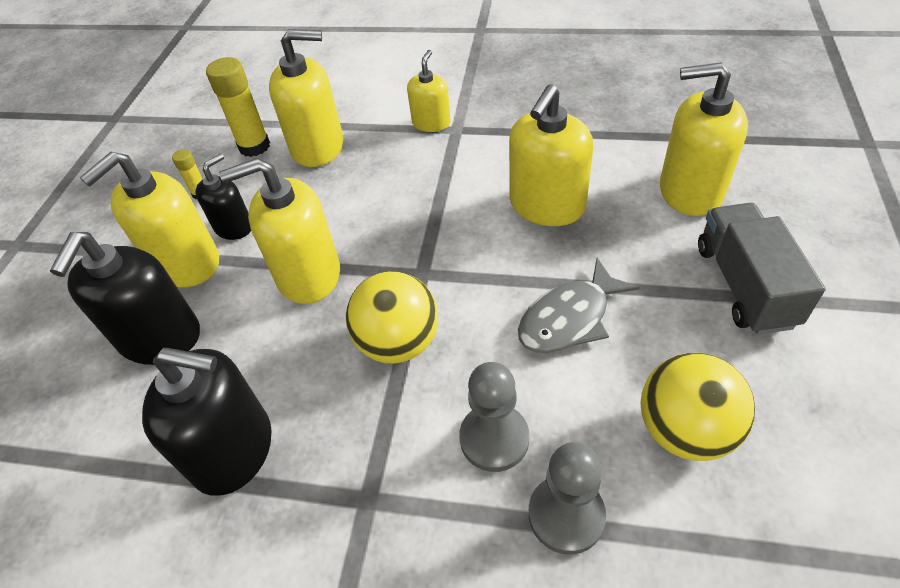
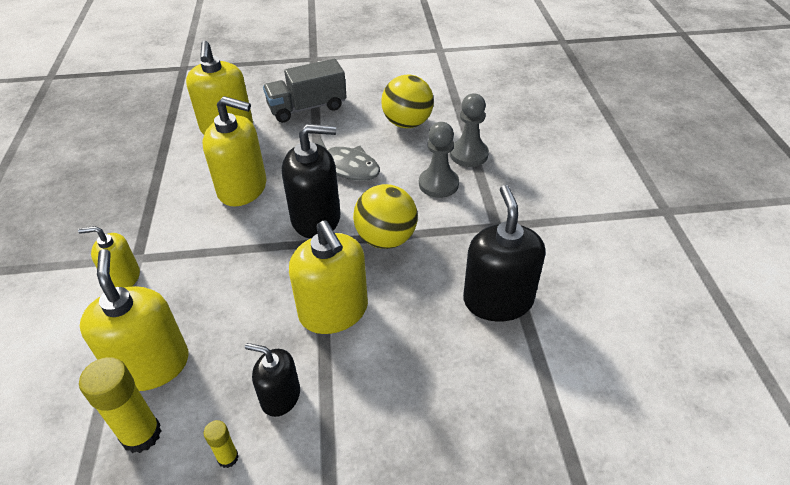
camera: 110 degrees left, 5 degrees down
(160, 338) = (426, 396): black soap dispenser -> black soap dispenser (316, 218)
(186, 263) = (336, 419): yellow soap dispenser -> none

